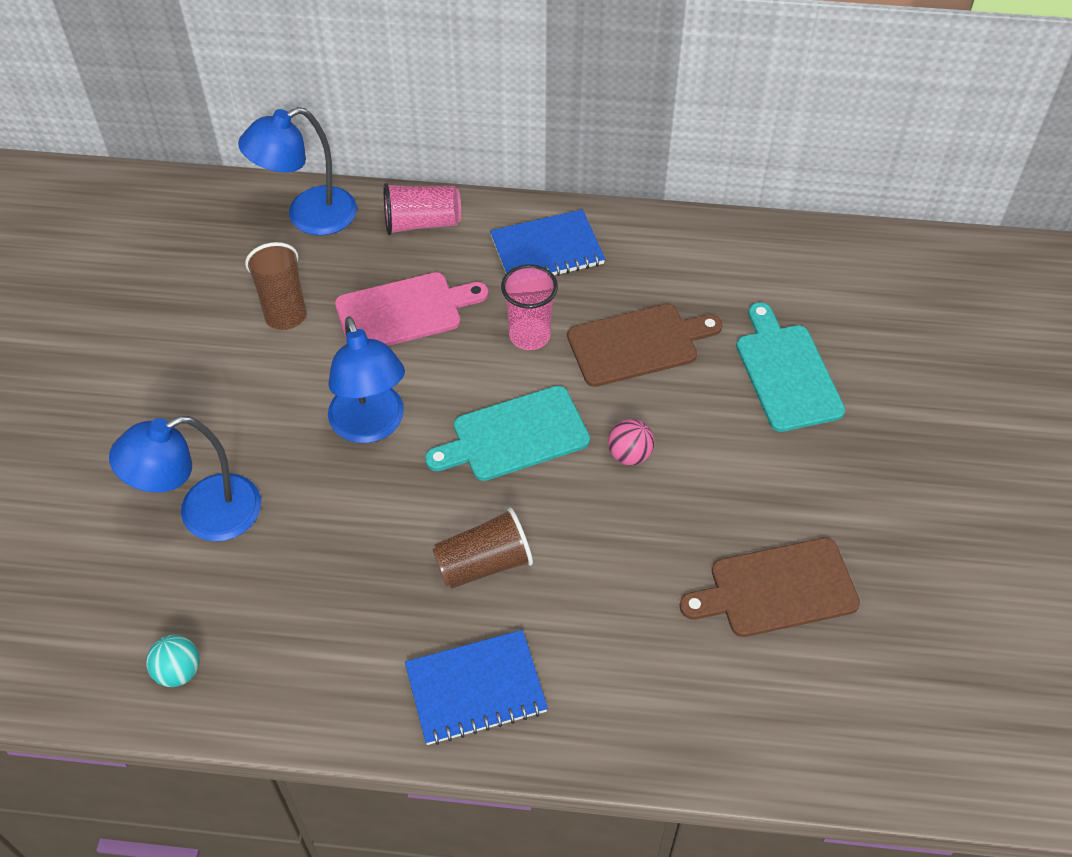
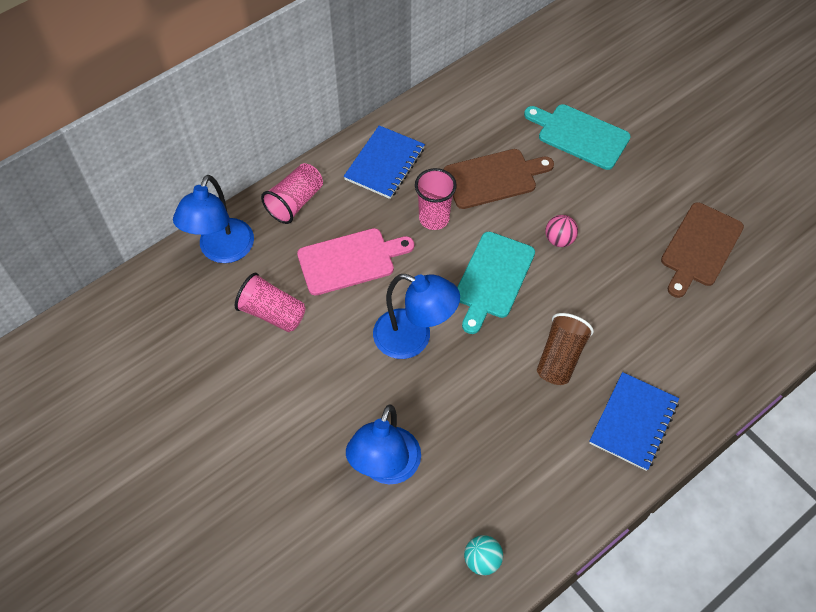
camera: 45 degrees left, 5 degrees up
(282, 302) = (272, 313): brown cup -> pink cup
(404, 312) = (350, 261): pink cutting board -> pink cutting board turned 45 degrees clockwise
(638, 344) = (493, 178): brown cutting board -> brown cutting board turned 45 degrees clockwise

